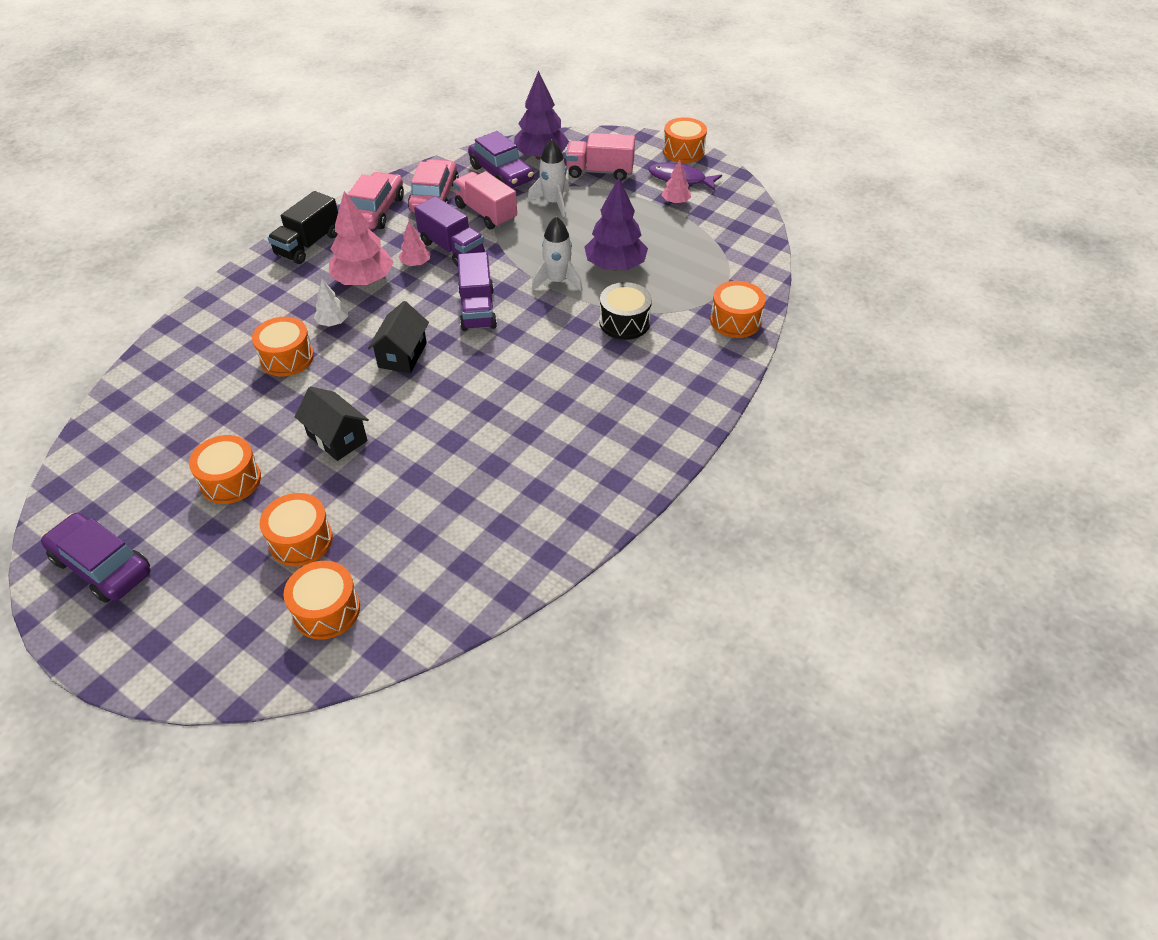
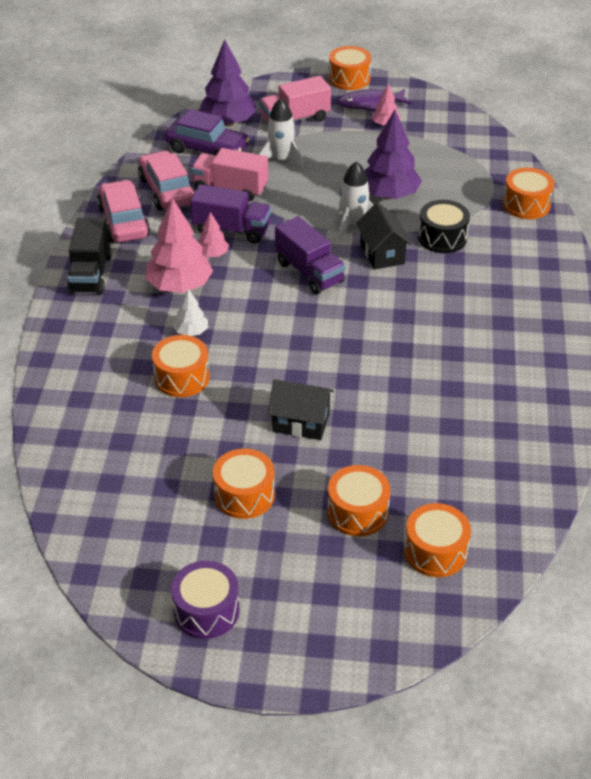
camera: 30 degrees left, 5 degrees down
(102, 566) = (206, 611): purple car -> purple drum
(402, 355) = (284, 334): black house -> black house (382, 253)

